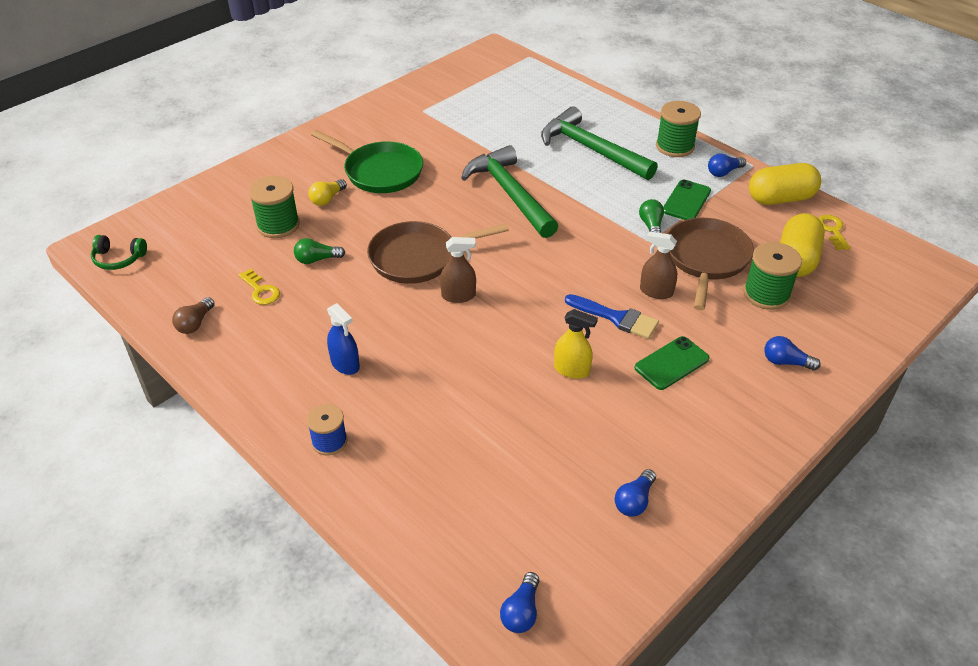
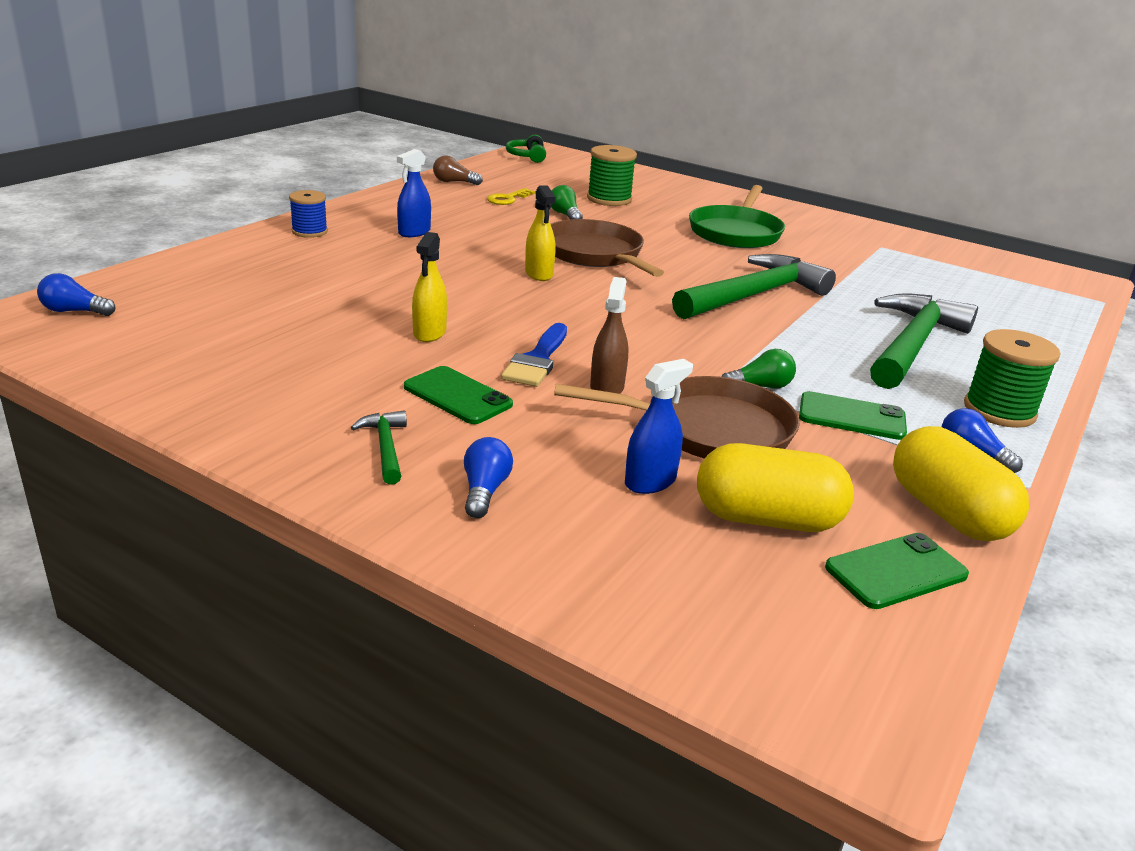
camera: 75 degrees right, 15 degrees down
(327, 199) = (666, 214): yellow light bulb -> none
(458, 296) = (539, 274): brown spray bottle -> yellow spray bottle
(634, 501) = (209, 368): blue light bulb -> none
(743, 403) = (385, 448): none -> green hammer
(766, 294) = (650, 481): green spool -> blue spray bottle
(832, 230) = (896, 571): yellow key -> green phone

